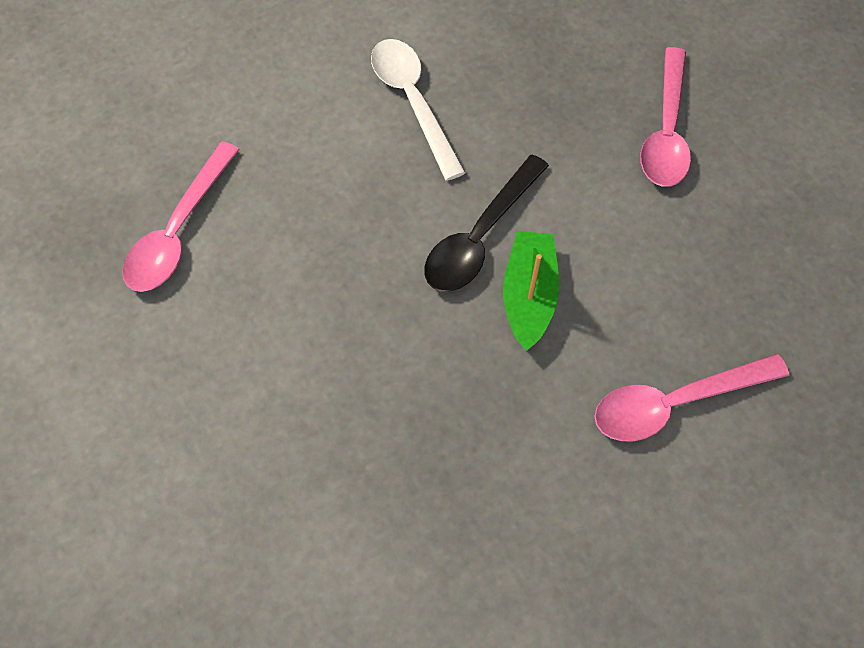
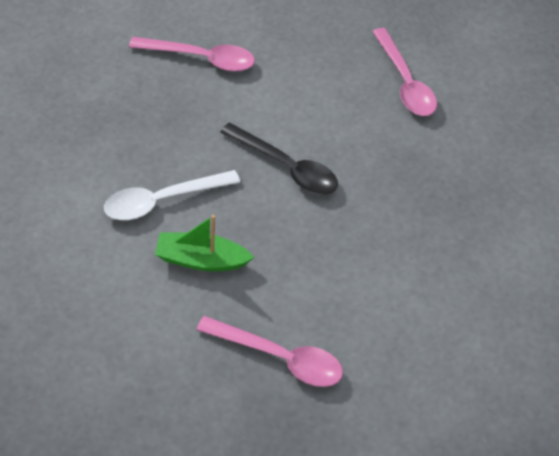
camera: 95 degrees left, 10 degrees down
(528, 296) = (333, 145): green boat -> green boat (201, 260)

